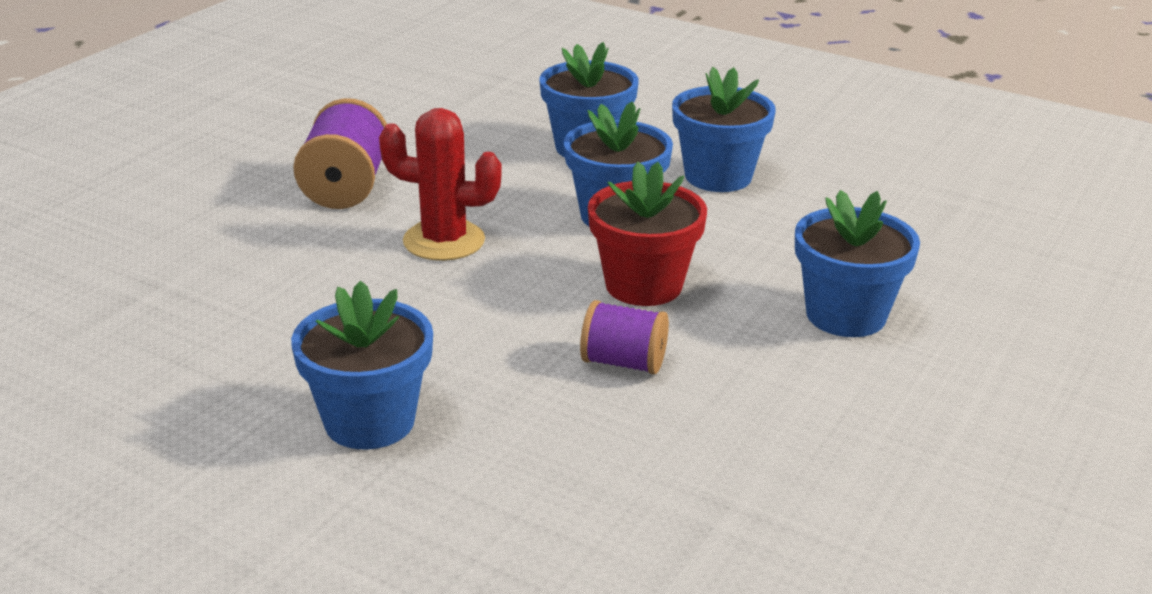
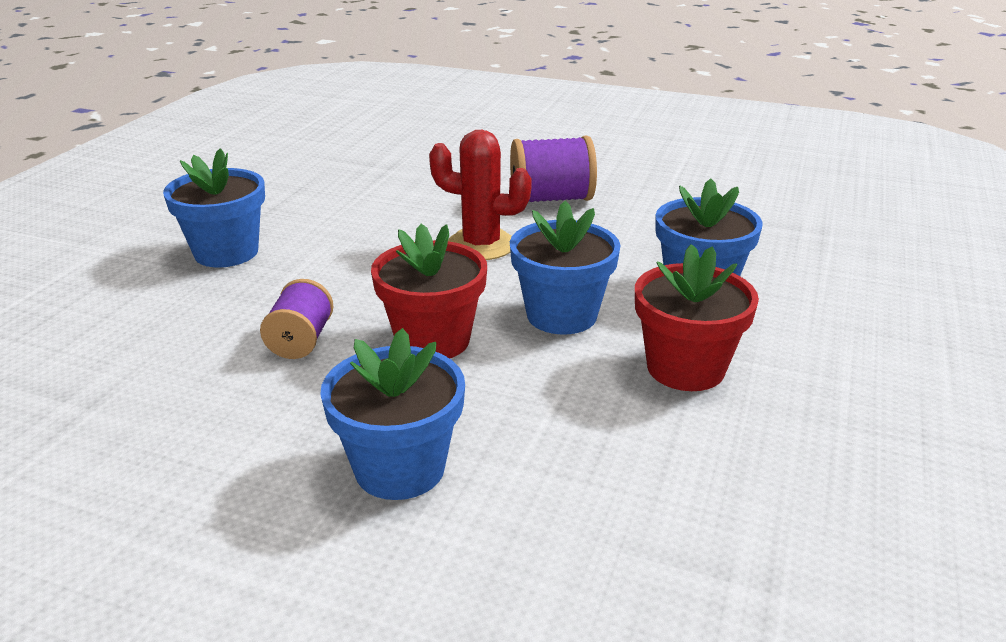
camera: 80 degrees right, 0 degrees up
(444, 241) = (481, 245): red cactus -> red cactus turned 75 degrees counterclockwise
(718, 176) = (685, 368): blue flower pot -> red flower pot

